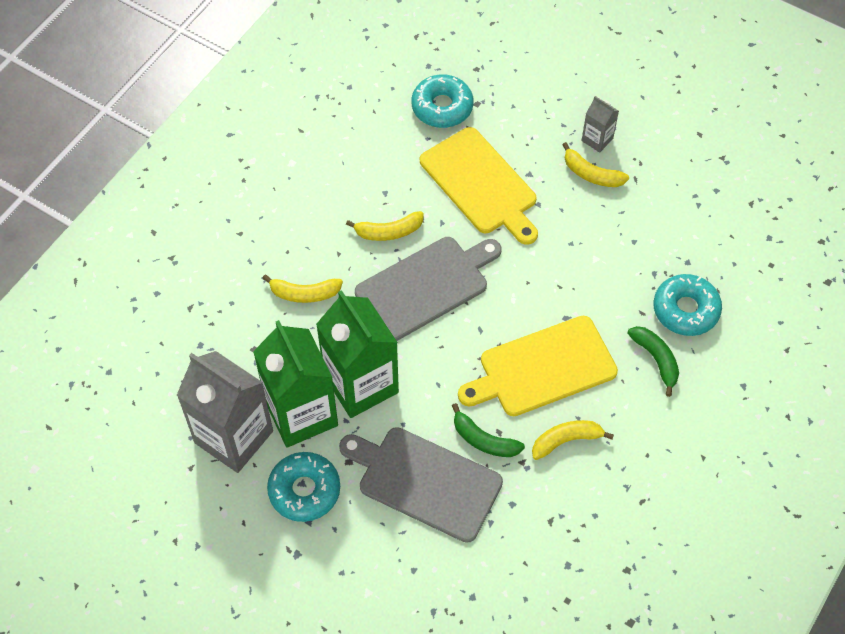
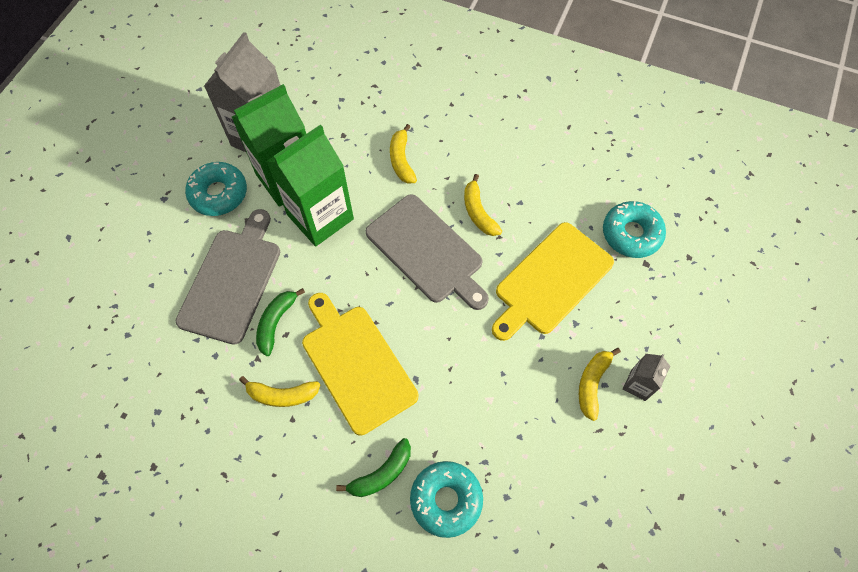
camera: 80 degrees right, 5 degrees up
(566, 440) = (282, 395): yellow banana -> yellow banana turned 120 degrees clockwise

